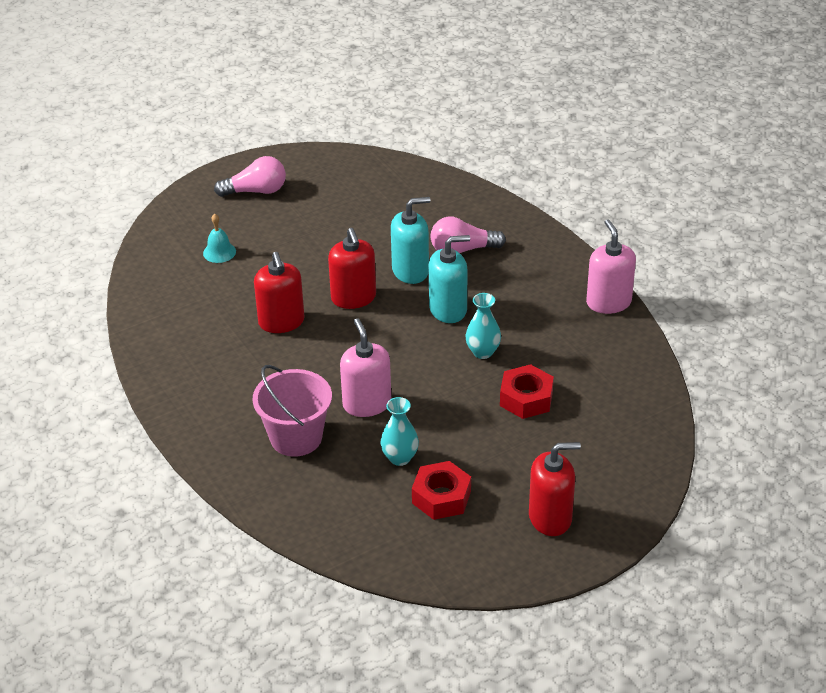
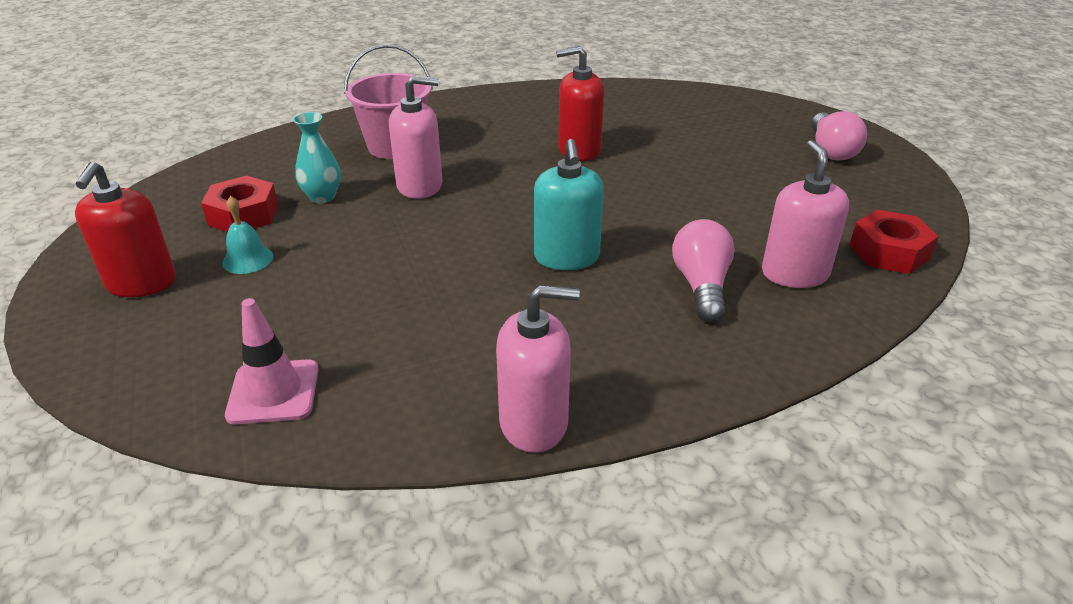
camera: 100 degrees right, 5 degrees down
(219, 252) = (709, 126): turquoise bell -> turquoise bell (248, 259)
(353, 298) = (610, 194): red soap dispenser -> none
(410, 271) = (657, 237): turquoise soap dispenser -> none
(436, 213) = (794, 273): none -> pink soap dispenser
(483, 352) = (467, 274): turquoise vase -> none
(526, 398) = (357, 296): red nut -> red nut (889, 252)
(628, 407) = (273, 392): none -> pink traffic cone

